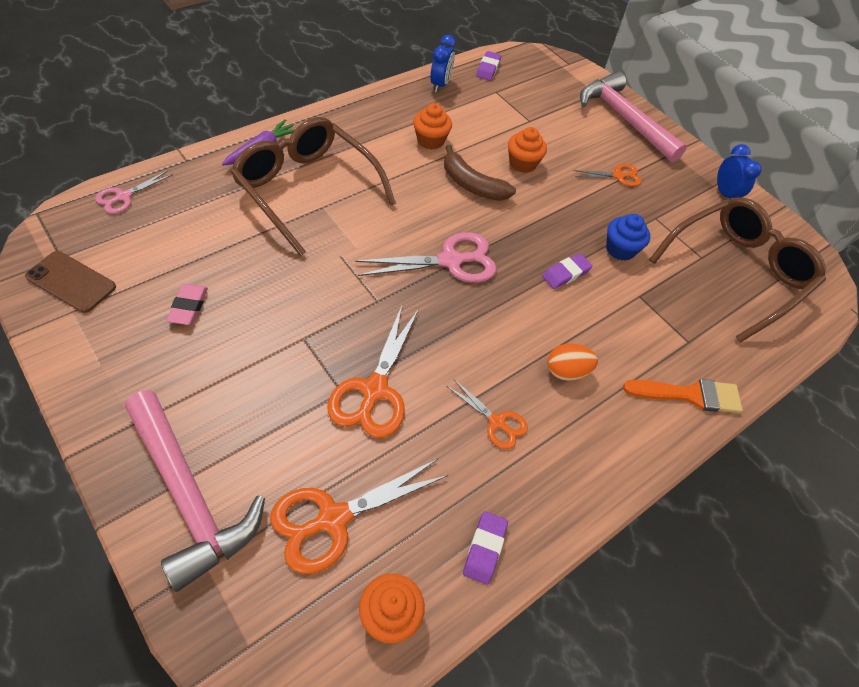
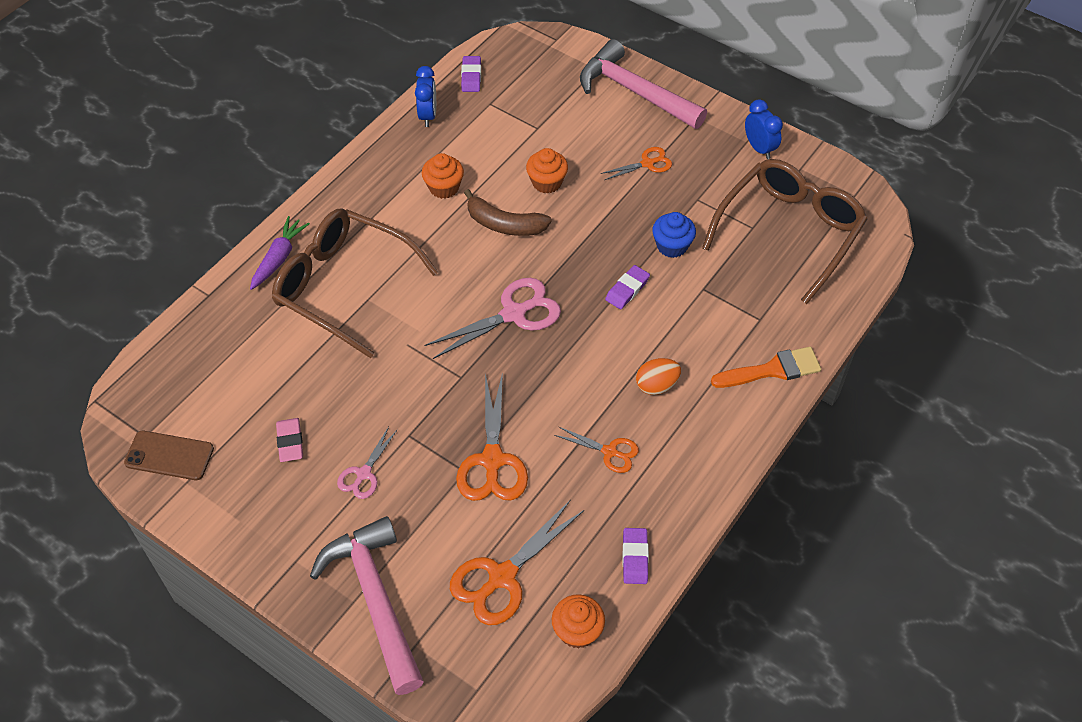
camera: 10 degrees left, 0 degrees up
(123, 197) = (169, 355): pink scissors -> pink scissors (364, 474)
(189, 495) = (375, 599): pink hammer -> pink hammer turned 150 degrees counterclockwise

